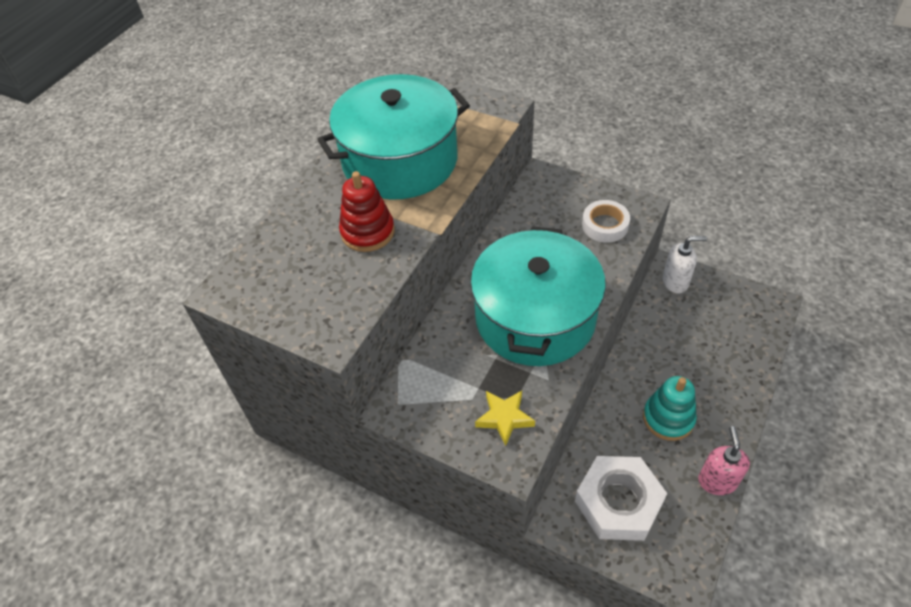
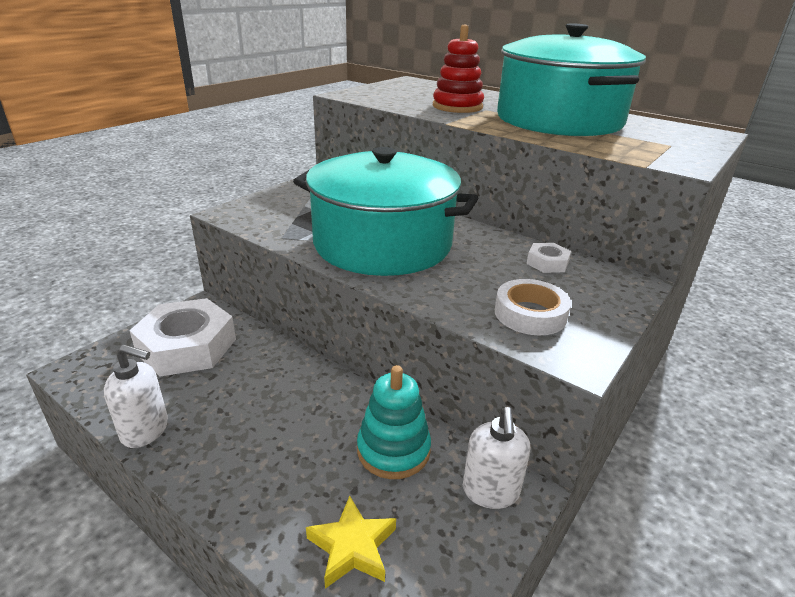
camera: 95 degrees right, 20 degrees down
(504, 418) = (274, 215): yellow star -> yellow star (352, 547)
(529, 216) = (547, 263): none -> white nut
(668, 418) = (255, 410): turquoise stacking toy -> turquoise stacking toy (393, 450)
(717, 481) = (145, 430): pink soap dispenser -> white soap dispenser

